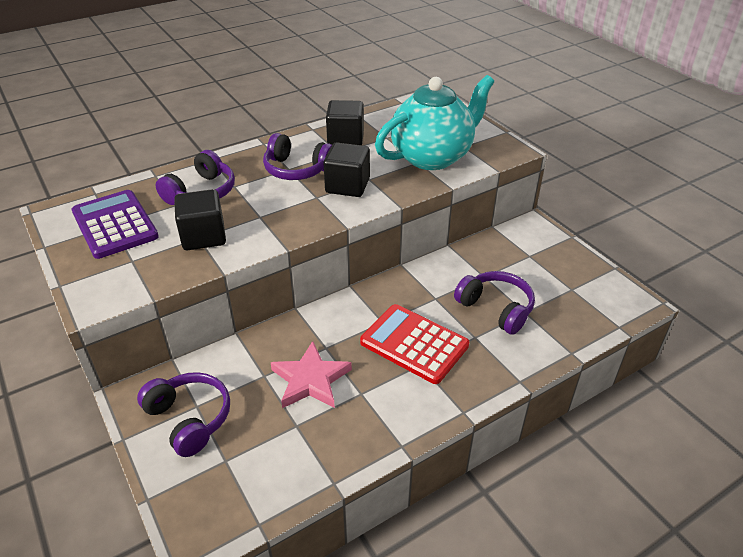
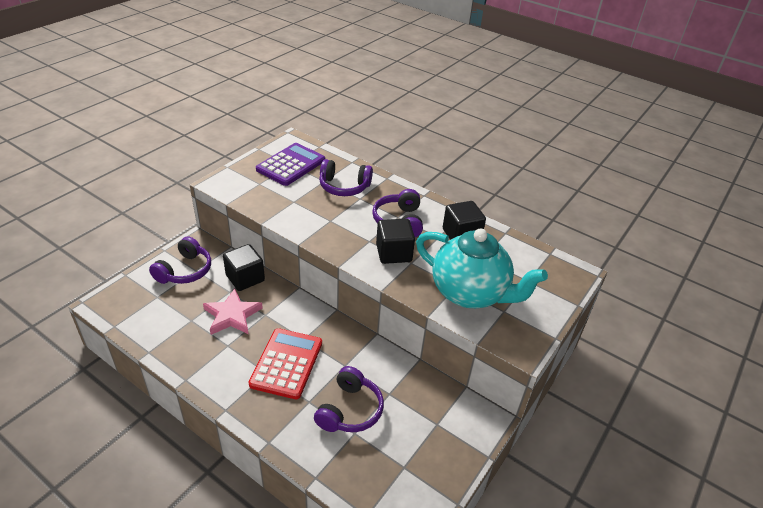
camera: 65 degrees right, 0 degrees up
(204, 236) = (296, 203): black cube -> black cube (245, 278)

